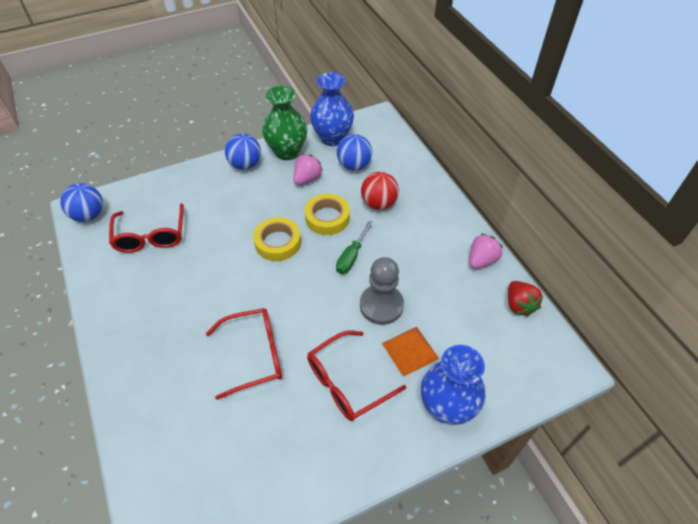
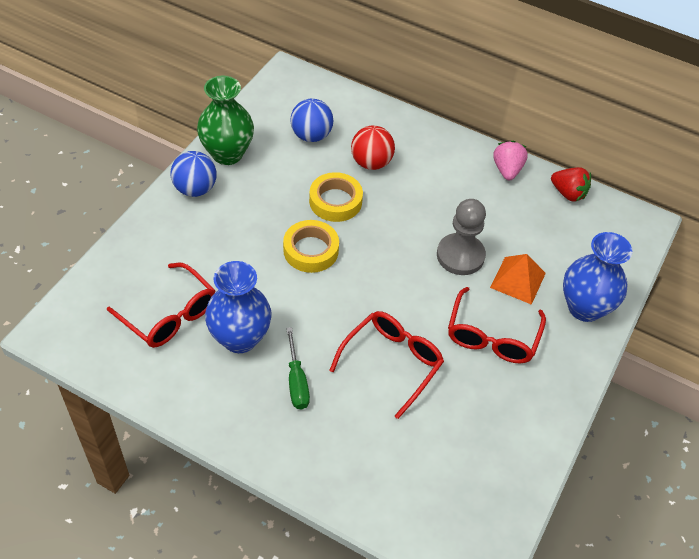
camera: 40 degrees left, 0 degrees up
(89, 215) = (70, 332): blue ball -> none
(307, 178) = (277, 172): pink strawberry -> none
(332, 138) = (261, 117): blue vase -> blue vase (240, 338)
(351, 256) = (393, 226): green screwdriver -> green screwdriver (297, 381)

